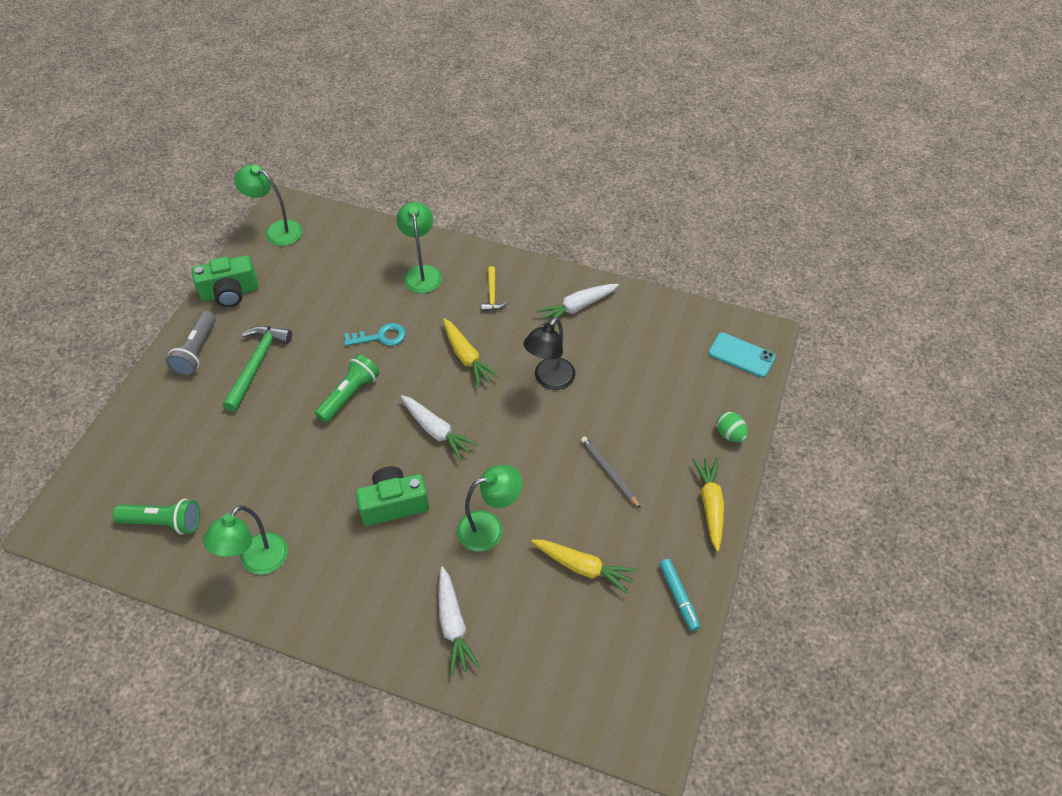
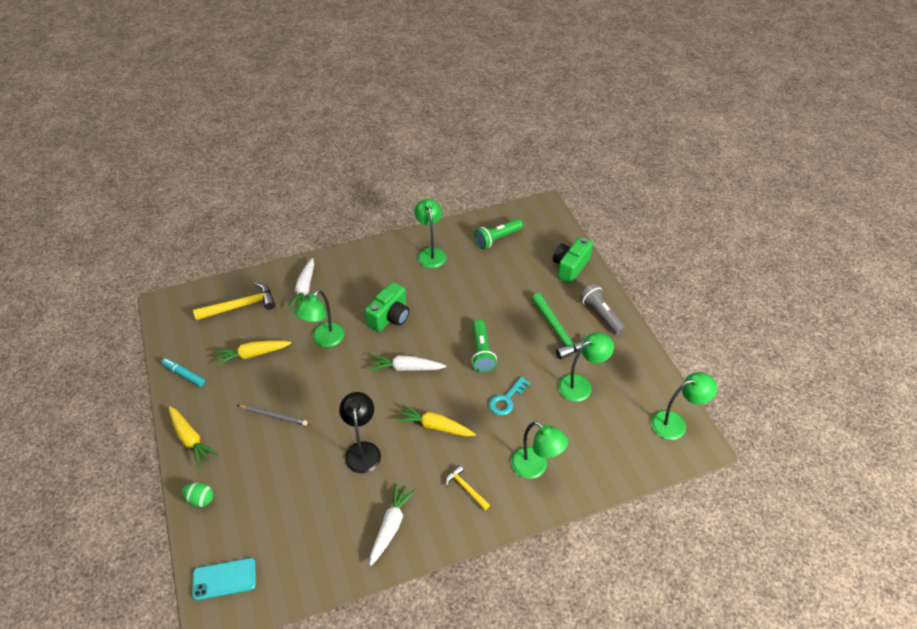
camera: 140 degrees right, 5 degrees down
(230, 293) = (636, 359): green camera -> green camera (570, 267)
(304, 305) = (581, 385): none -> green lamp
(453, 624) = (304, 289): white carrot -> white carrot turned 120 degrees counterclockwise
(551, 658) = (240, 306): none -> yellow hammer

